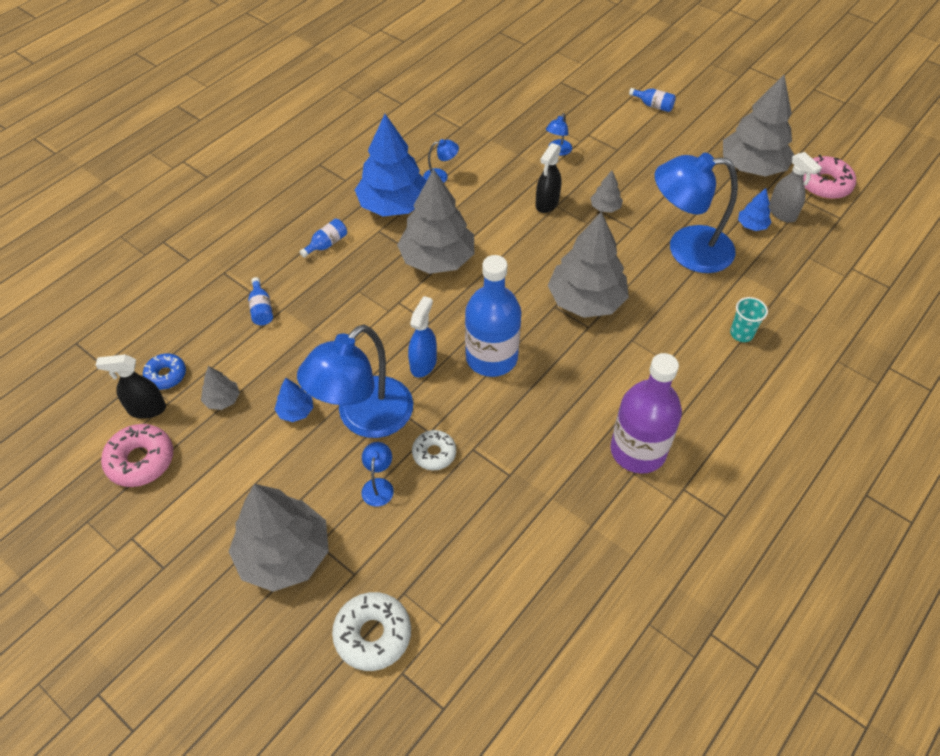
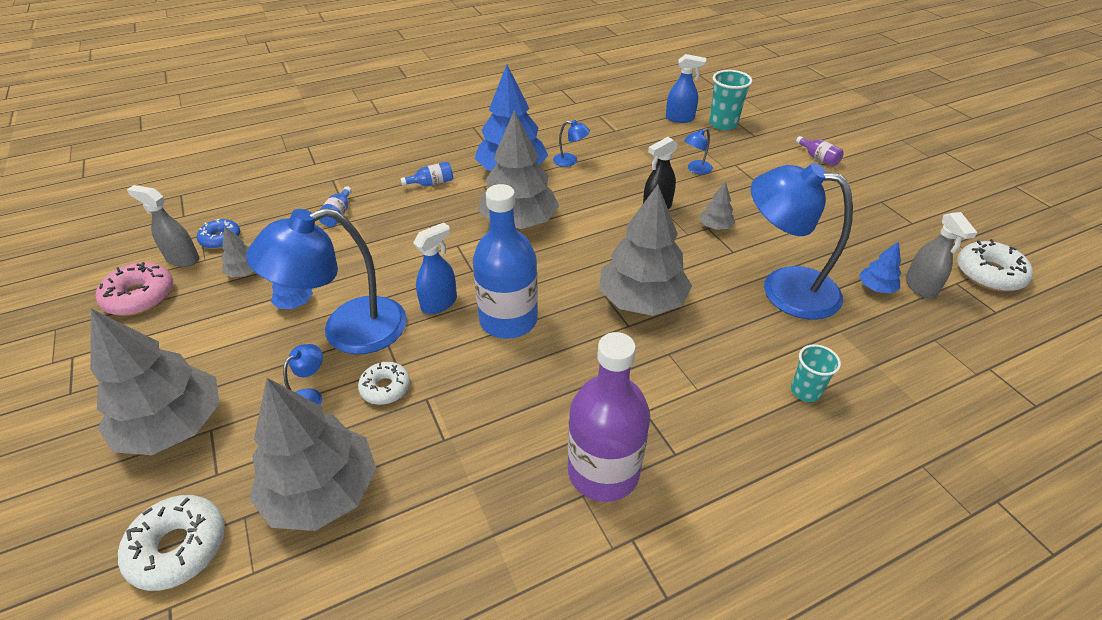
camera: 25 degrees right, 10 degrees down
(146, 409) = (182, 259): black spray bottle -> grey spray bottle
(512, 94) = (680, 118): none -> blue spray bottle
(554, 89) = (723, 124): none -> turquoise cup
(653, 105) = (818, 158): blue bottle -> purple bottle
(752, 167) = (904, 235): grey tree -> grey tree (322, 491)
(824, 184) = (989, 274): pink donut -> white donut

